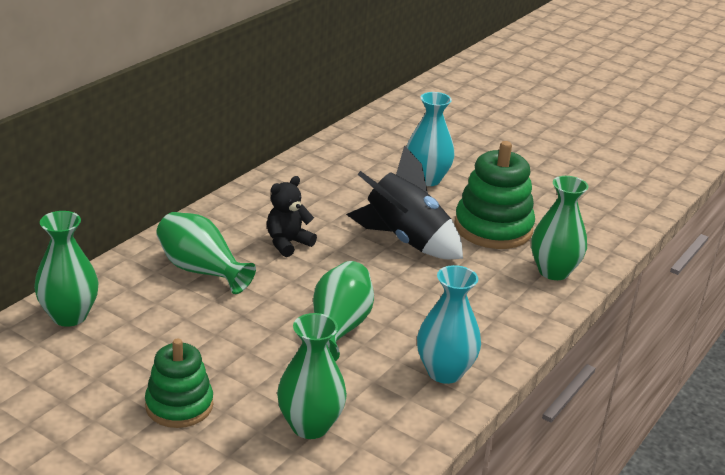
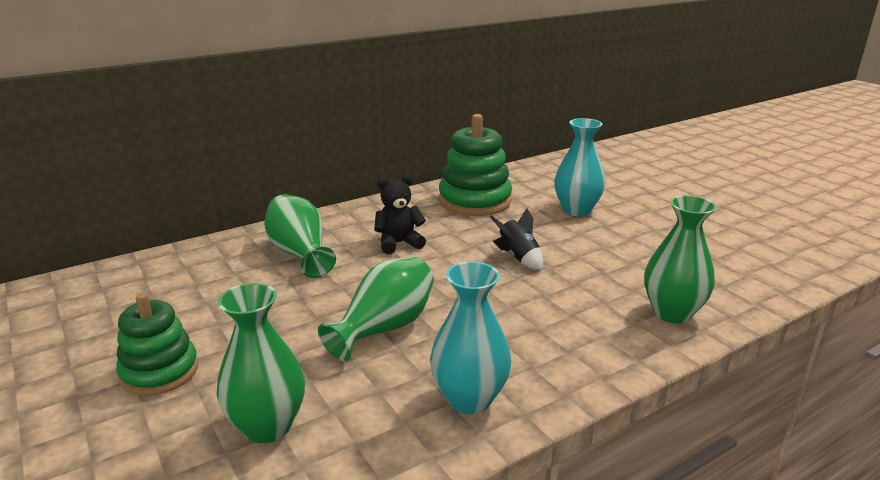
camera: 25 degrees right, 5 degrees down
(69, 316) = (152, 271): green vase -> none
(405, 240) = (518, 258): black rocket -> black rocket, size x0.51
(493, 228) = (622, 260): green stacking toy -> green stacking toy (475, 201)

